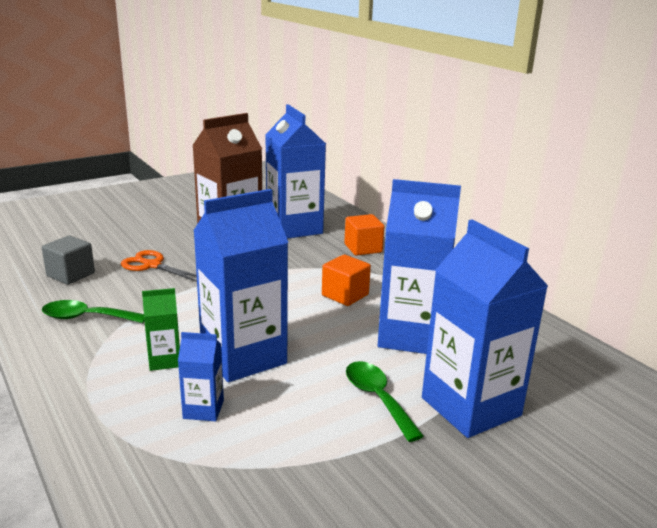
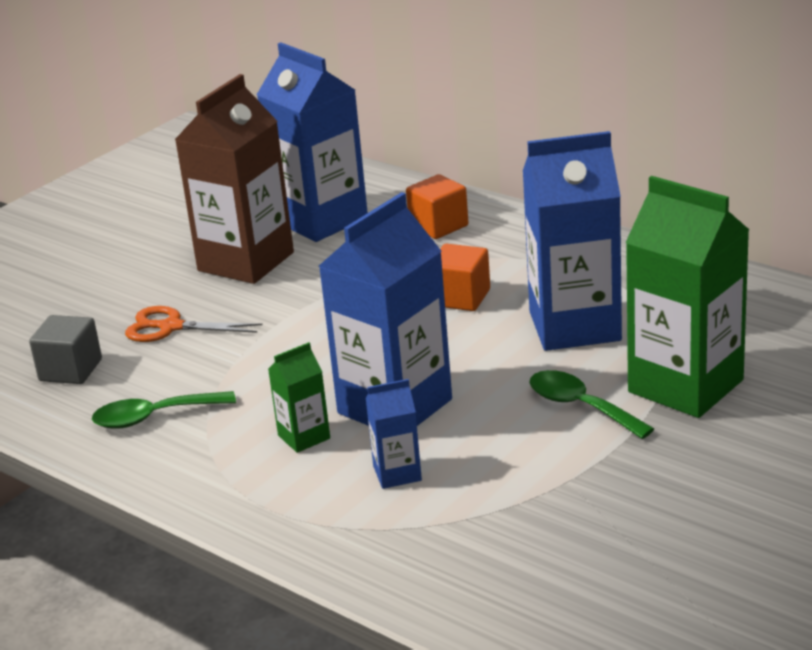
camera: 15 degrees left, 5 degrees up
(470, 407) = (685, 386): blue carton -> green carton

